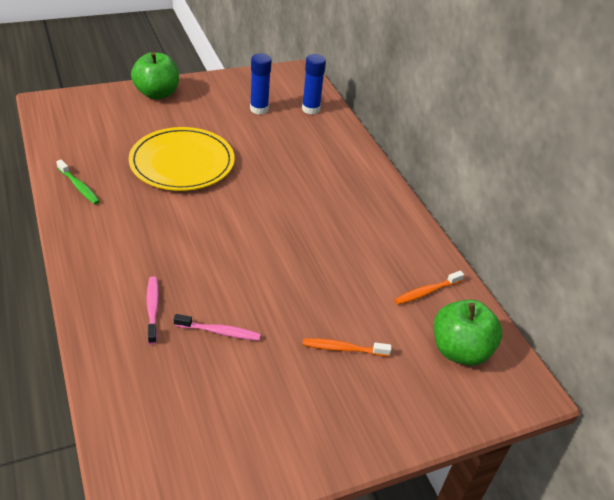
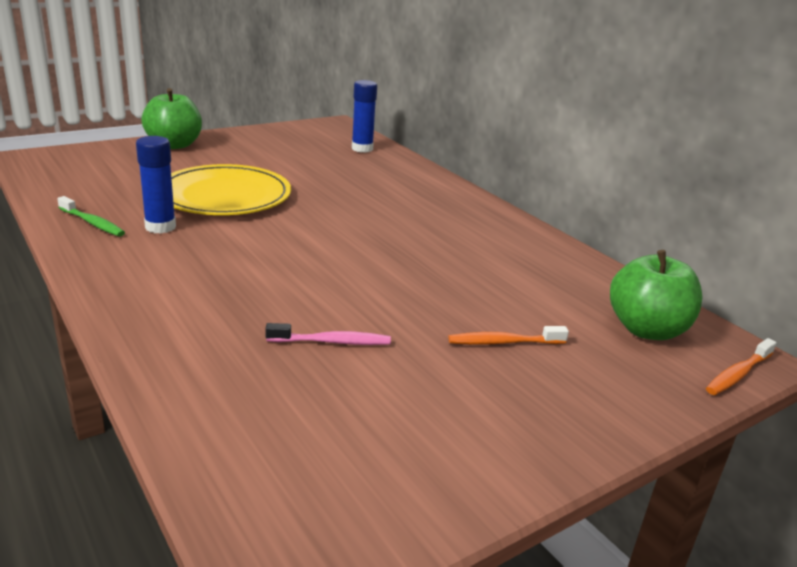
camera: 10 degrees left, 15 degrees down
(152, 309) = (229, 328): pink toothbrush -> none
(259, 109) = (302, 151): blue glue stick -> blue glue stick (160, 227)
(426, 292) = (575, 282): orange toothbrush -> orange toothbrush (738, 374)

